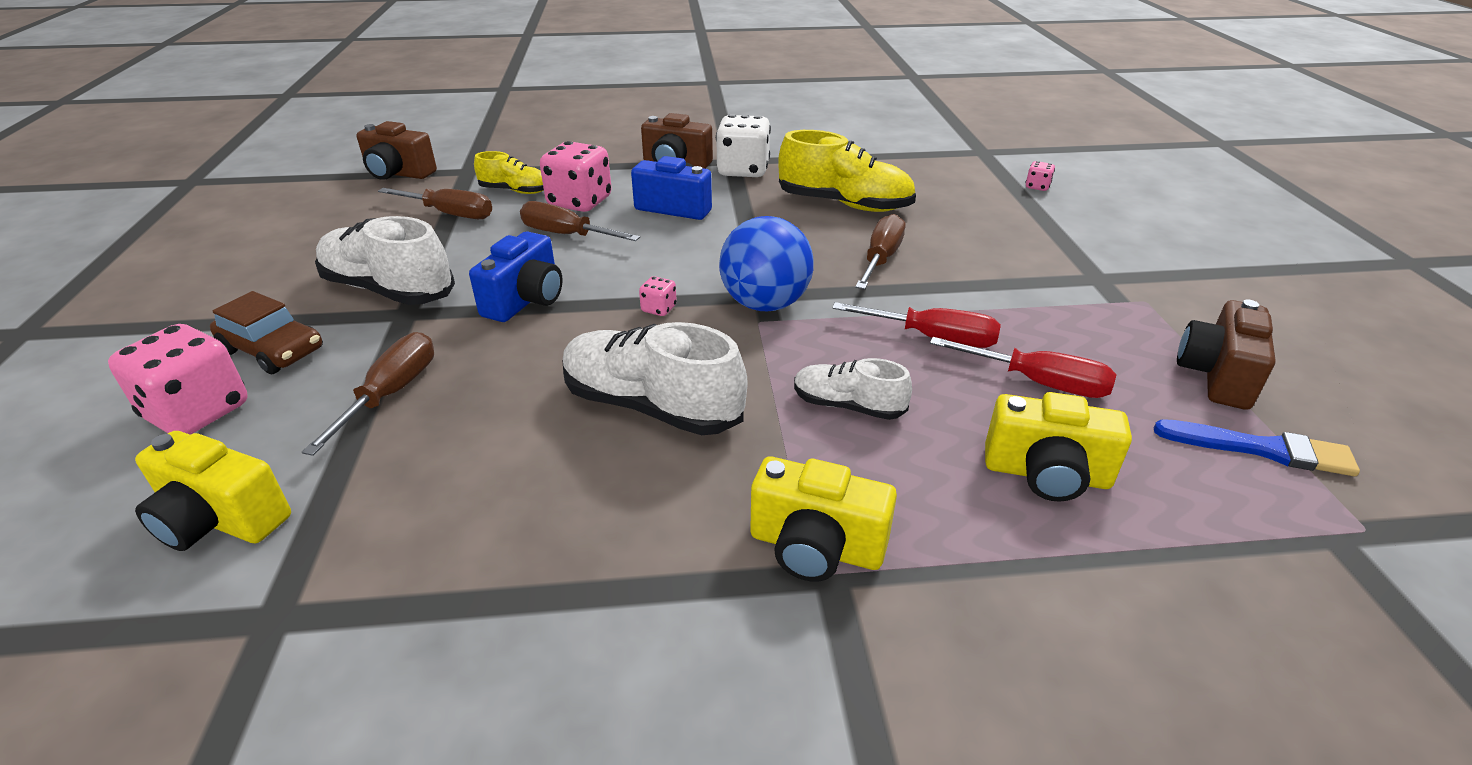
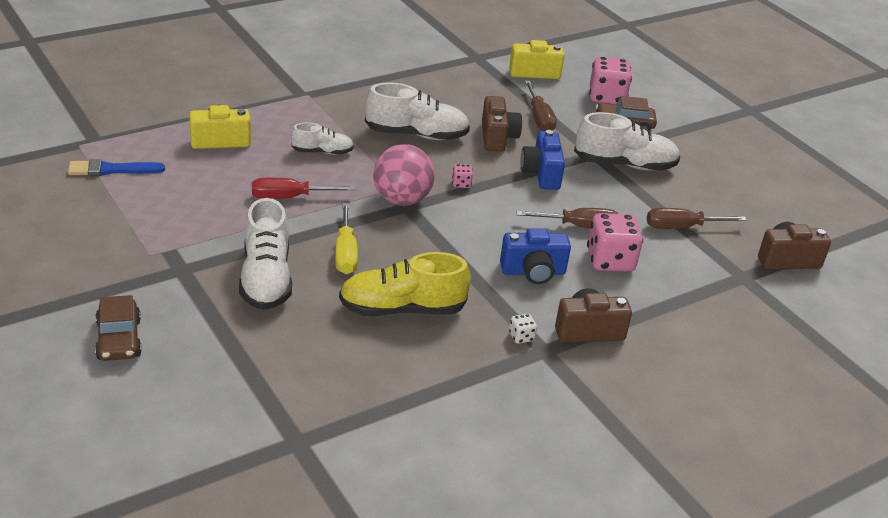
camera: 150 degrees right, 0 degrees up
(515, 191) = (672, 262): yellow shoe -> none
(743, 170) = (521, 337): white dice -> white dice, size x0.44
(765, 304) = (401, 200): blue ball -> pink ball
(816, 547) = (311, 101): yellow camera -> none
(880, 259) = (345, 253): brown screwdriver -> yellow screwdriver
(989, 251) = (266, 279): none -> white shoe
(1037, 187) = (230, 382): pink dice -> none
(1037, 382) = (225, 182): red screwdriver -> none
(1159, 230) = (119, 339): none -> brown car
(1216, 376) = (120, 206): brown camera -> brown camera (497, 137)

